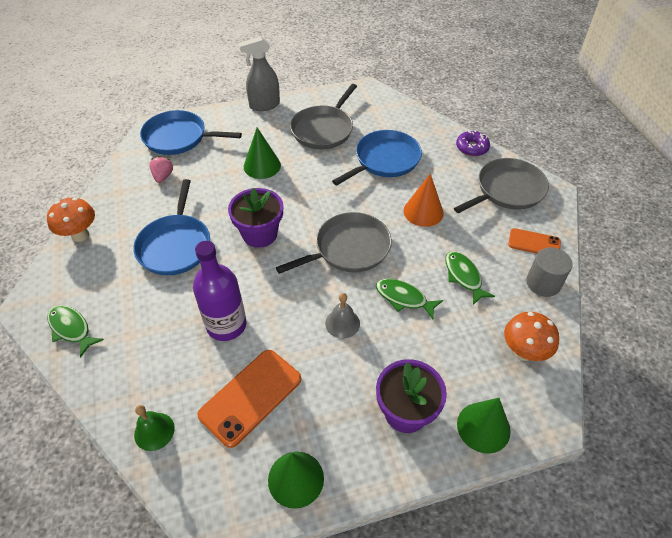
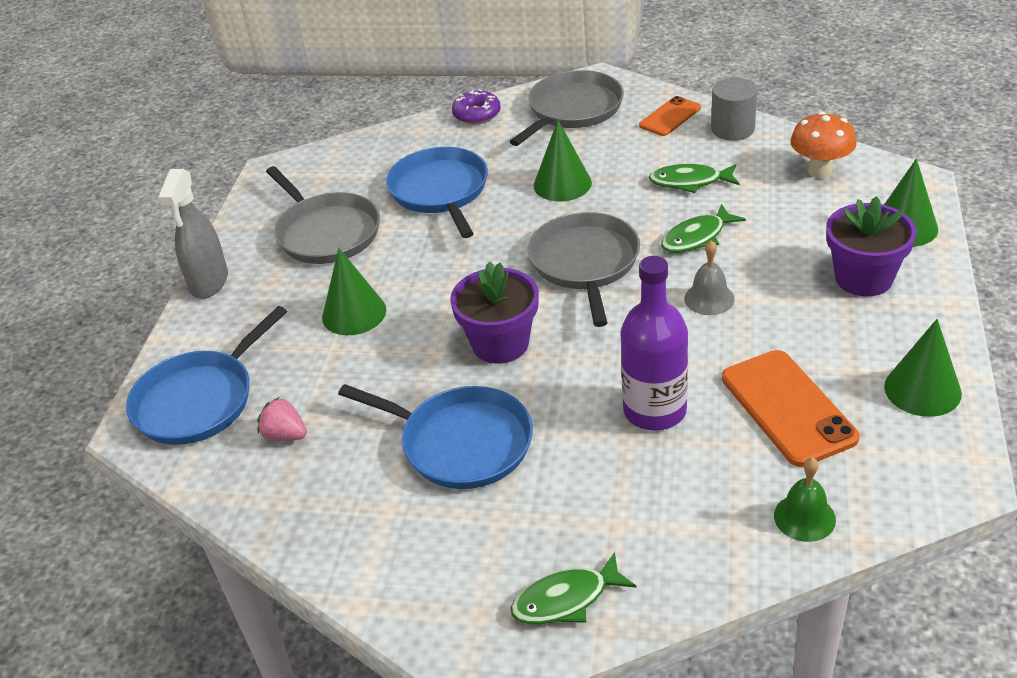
camera: 60 degrees left, 10 degrees down
(80, 235) = (352, 568): orange mushroom -> none
(423, 212) = (562, 184): orange cone -> green cone
(507, 190) = (572, 110): grey pan -> grey pan turned 45 degrees clockwise

